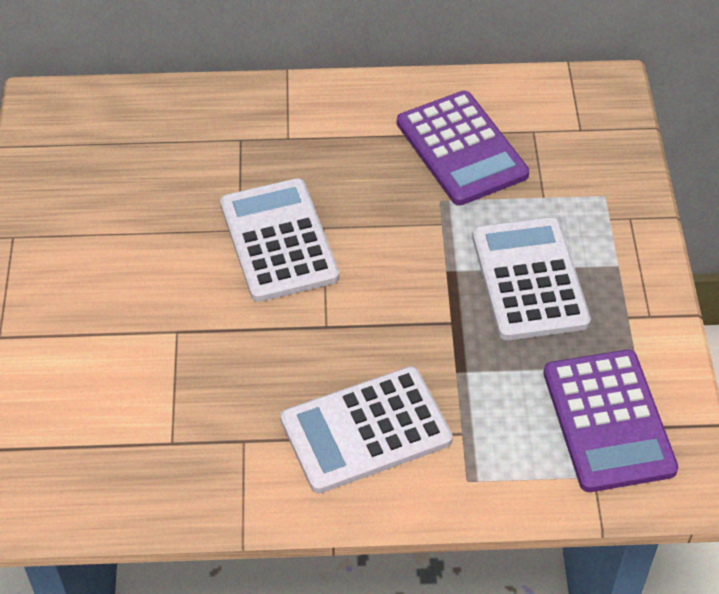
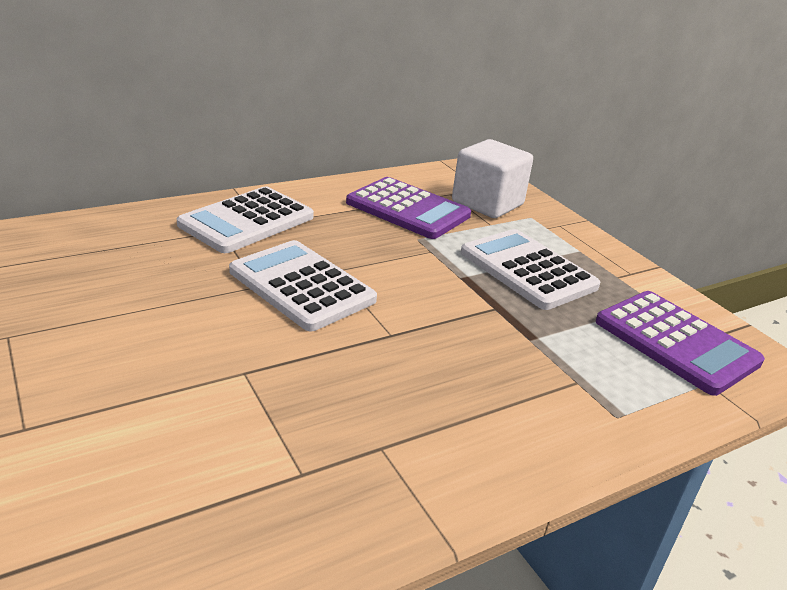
camera: 30 degrees left, 20 degrees down
(366, 430) = (494, 403): white calculator -> white calculator (247, 221)
(567, 159) = (487, 203): none -> white cube

